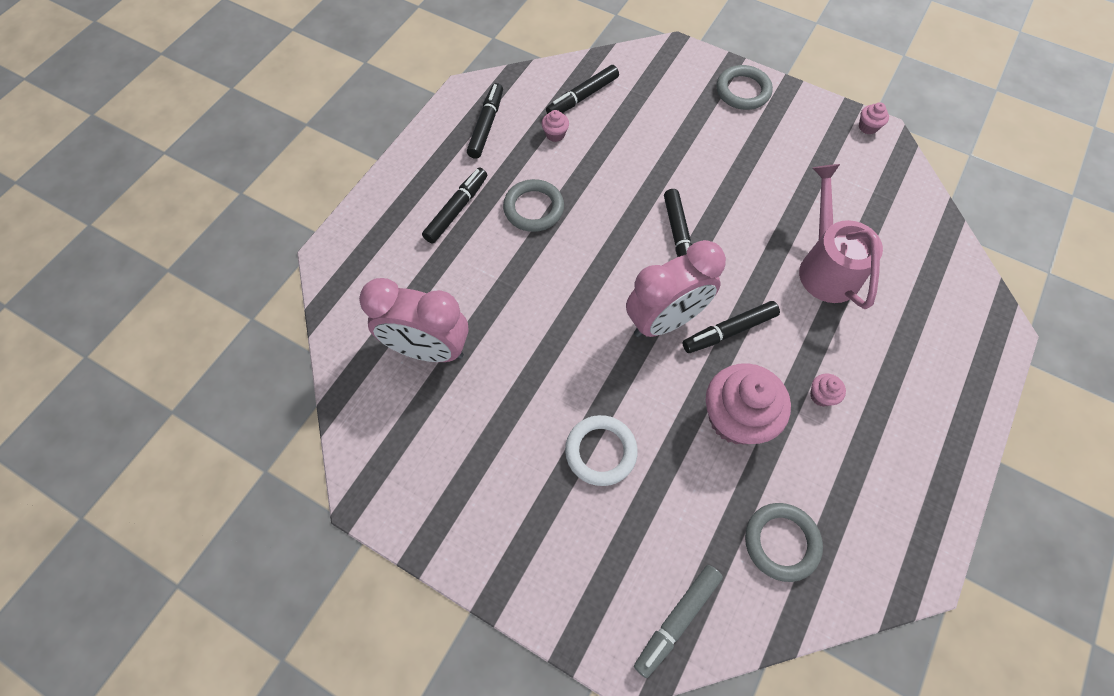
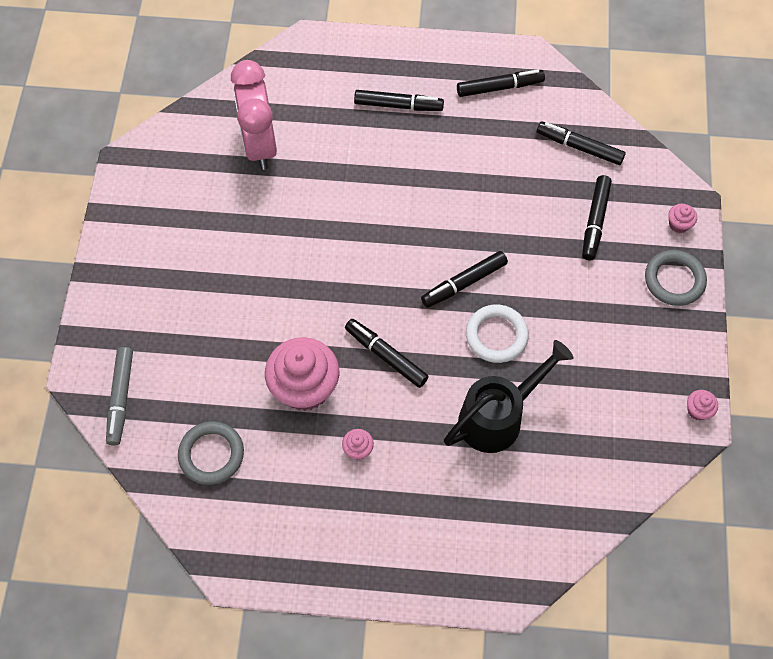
camera: 65 degrees right, 0 degrees up
(533, 208) = (431, 160): grey ring -> none
(555, 134) = (521, 143): pink cupcake -> pink cupcake (678, 224)
(600, 451) = (229, 298): white ring -> white ring (496, 335)
(662, 118) = (595, 221): none -> black marker
(665, 320) = (371, 302): pink clock -> none
(677, 620) = (121, 398): grey marker -> grey marker turned 105 degrees counterclockwise
(826, 266) = (498, 417): pink watering can -> black watering can

